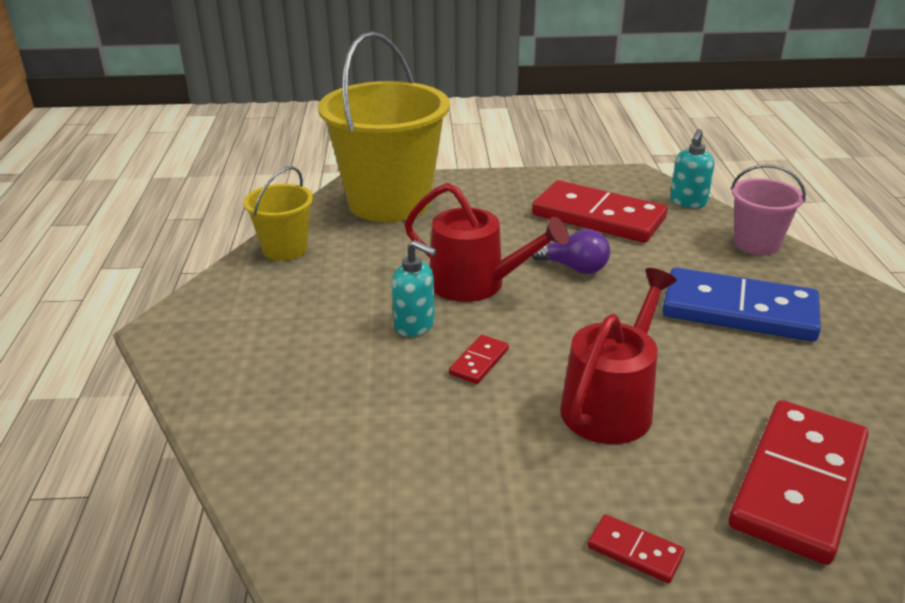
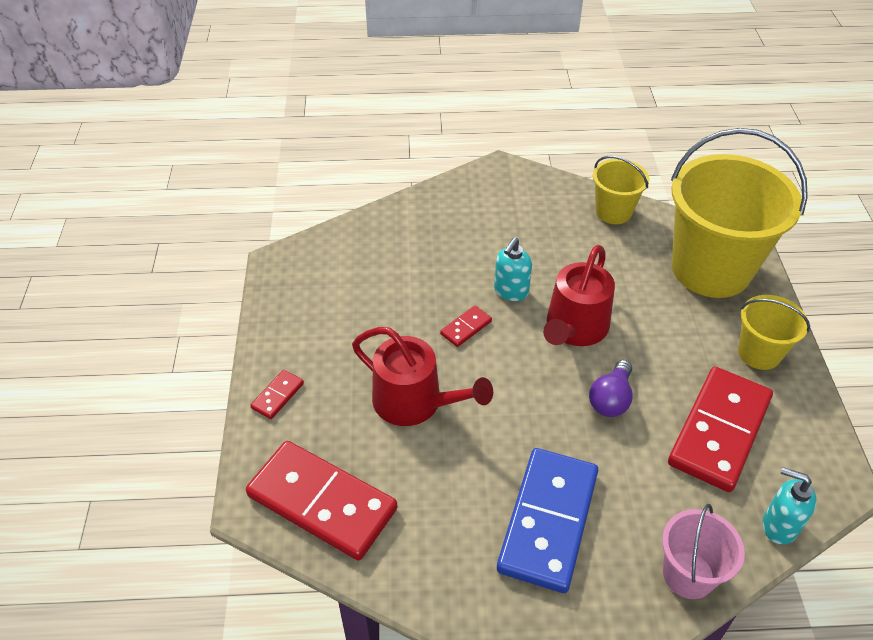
camera: 90 degrees right, 15 degrees up
(479, 362) = (466, 328): red domino -> red domino turned 75 degrees counterclockwise
(502, 191) = (759, 353): none -> yellow bucket

